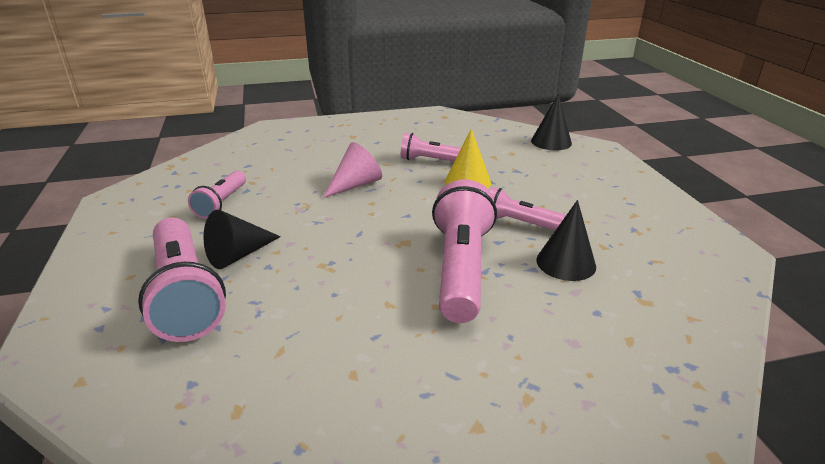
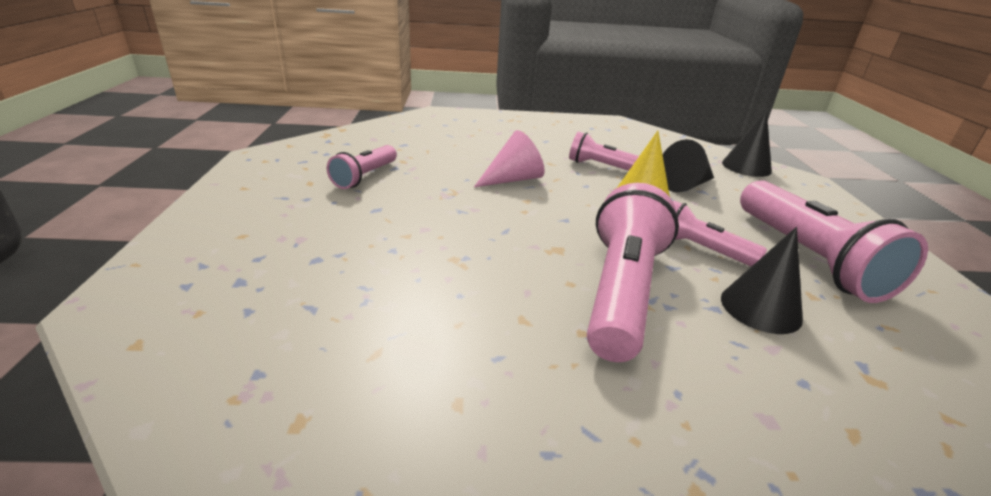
camera: 10 degrees right, 0 degrees up
(185, 295) = (292, 265): pink flashlight -> pink flashlight (808, 258)
(238, 255) = (364, 232): black cone -> black cone (685, 185)

